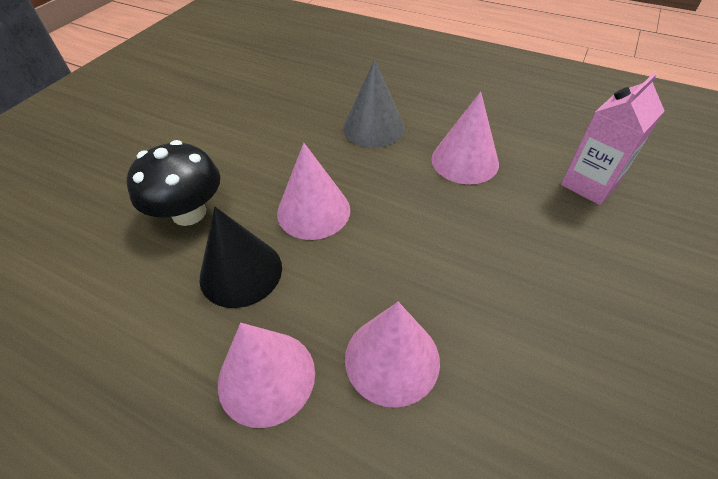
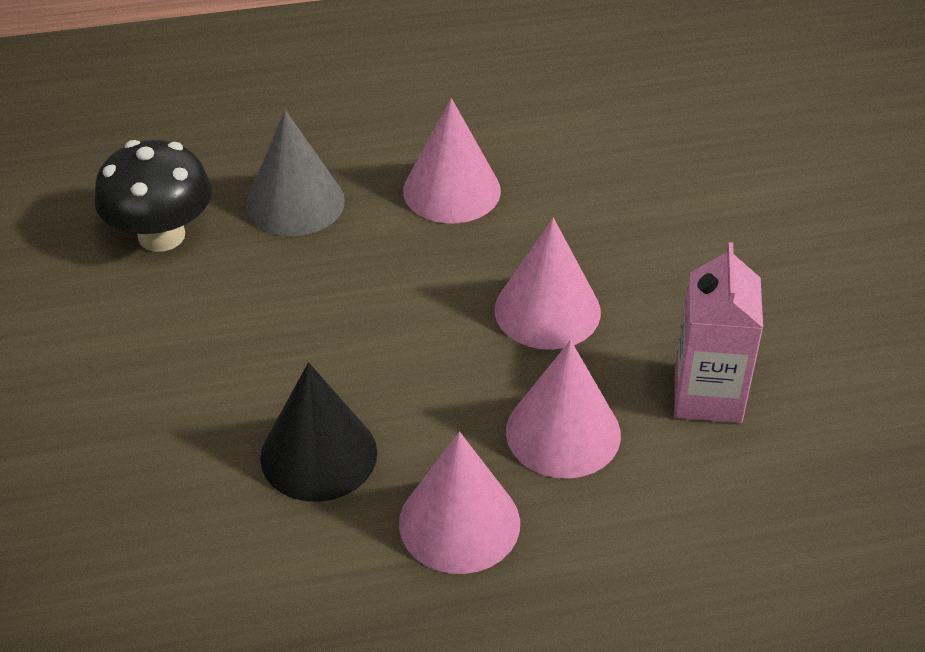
camera: 40 degrees left, 5 degrees down
(189, 213) = (169, 434): black mushroom -> black mushroom (161, 235)
(313, 211) = (330, 344): pink cone -> pink cone (547, 310)
(589, 184) = (608, 150): pink carton -> pink carton (707, 396)

